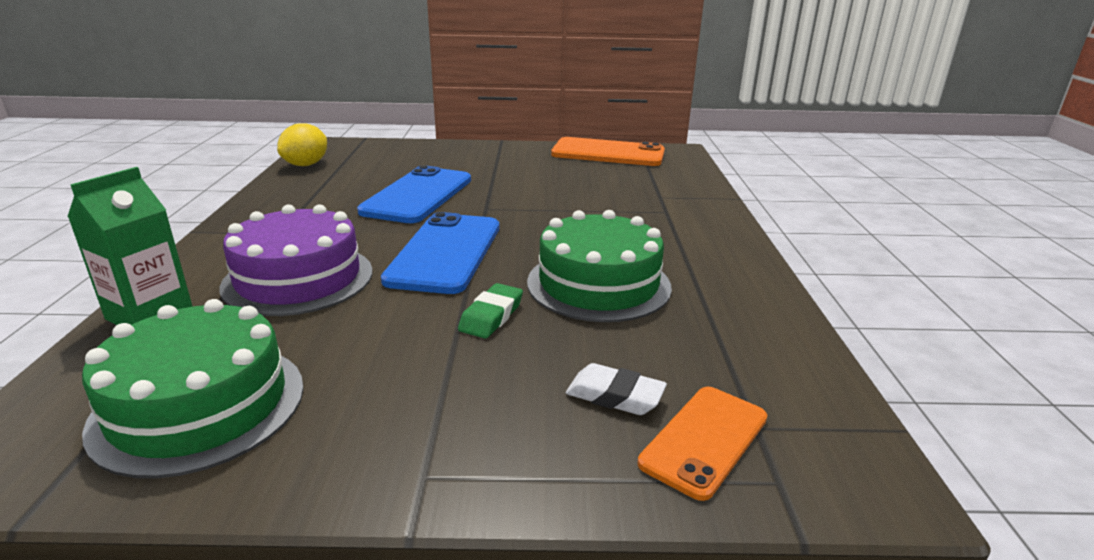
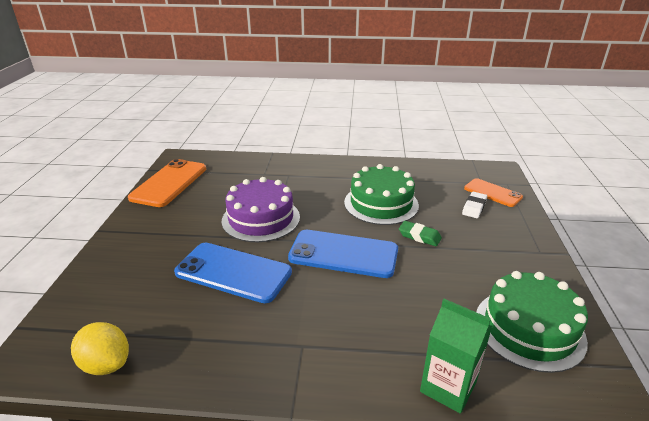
camera: 85 degrees left, 5 degrees up
(298, 278) = (384, 317): purple cake -> purple cake (261, 218)

